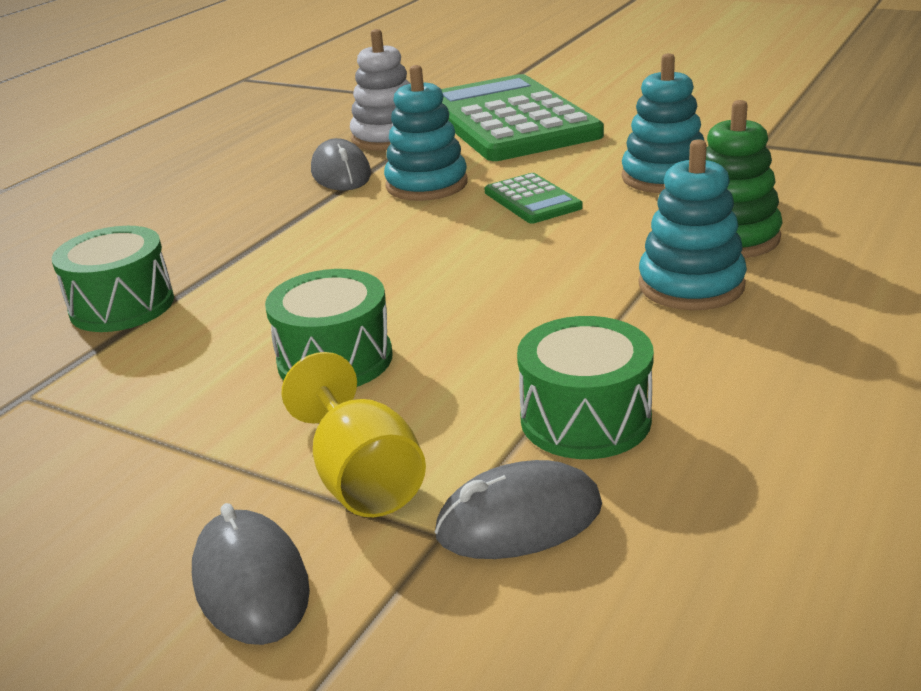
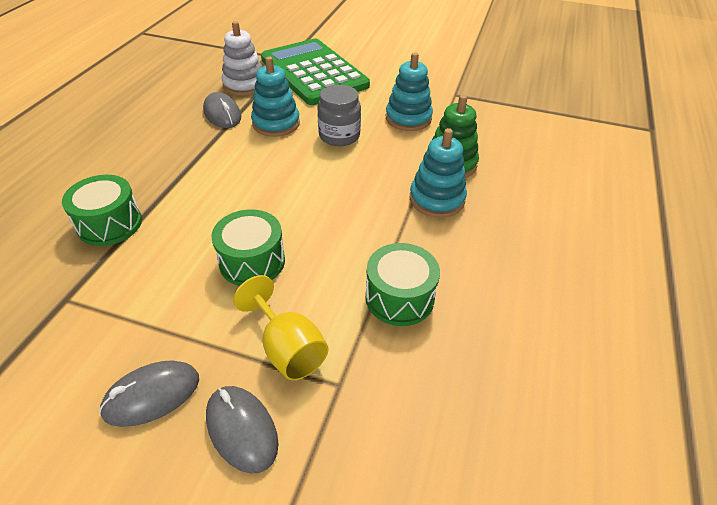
camera: 15 degrees left, 15 degrees up
(519, 520) = (379, 371): grey mouse -> grey mouse (152, 395)
(532, 200) = (339, 136): green calculator -> grey jar

